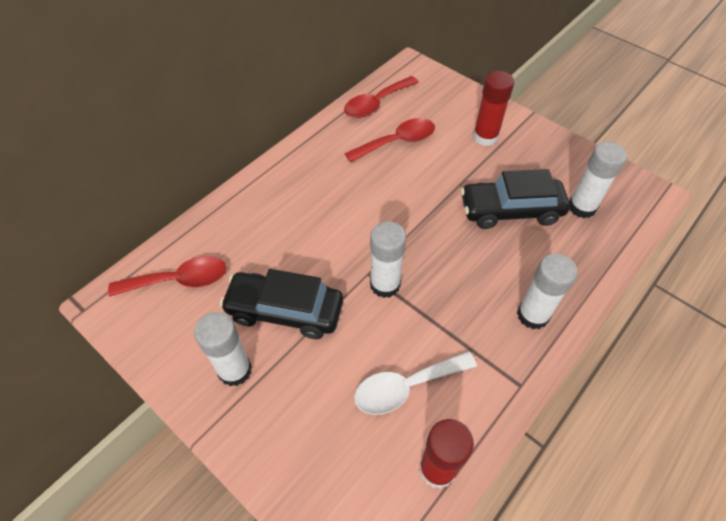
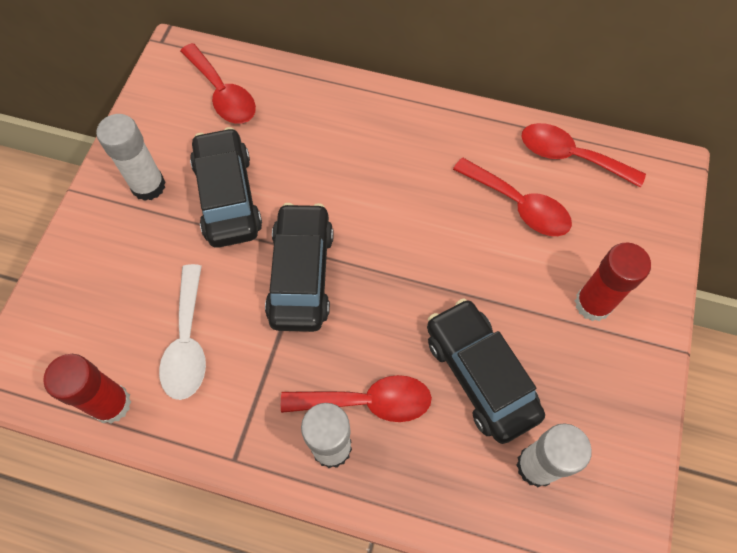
camera: 65 degrees right, 10 degrees up
(385, 284) = (301, 274): white glue stick -> black car
(406, 387) = (187, 342): white spoon -> white spoon turned 135 degrees counterclockwise
(505, 280) = (367, 401): none -> red spoon

